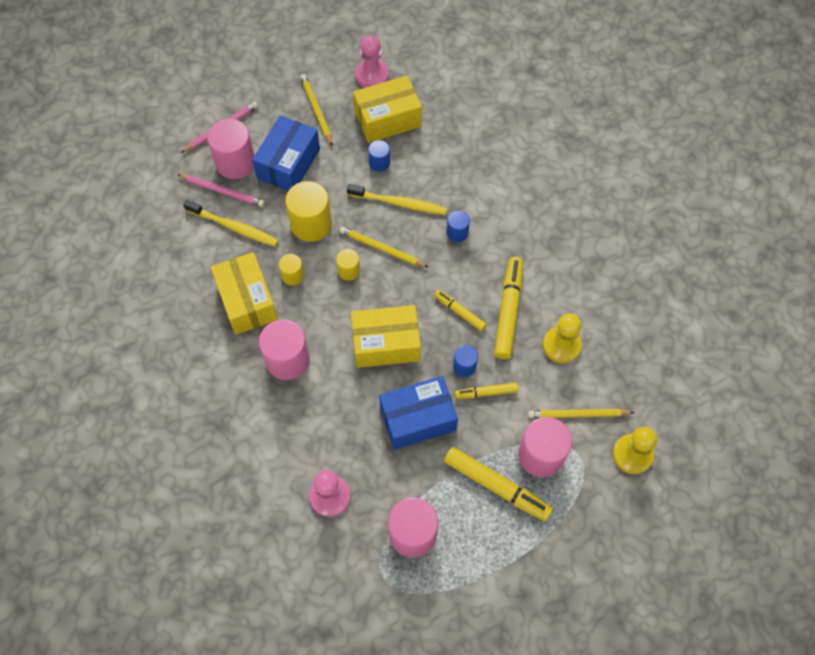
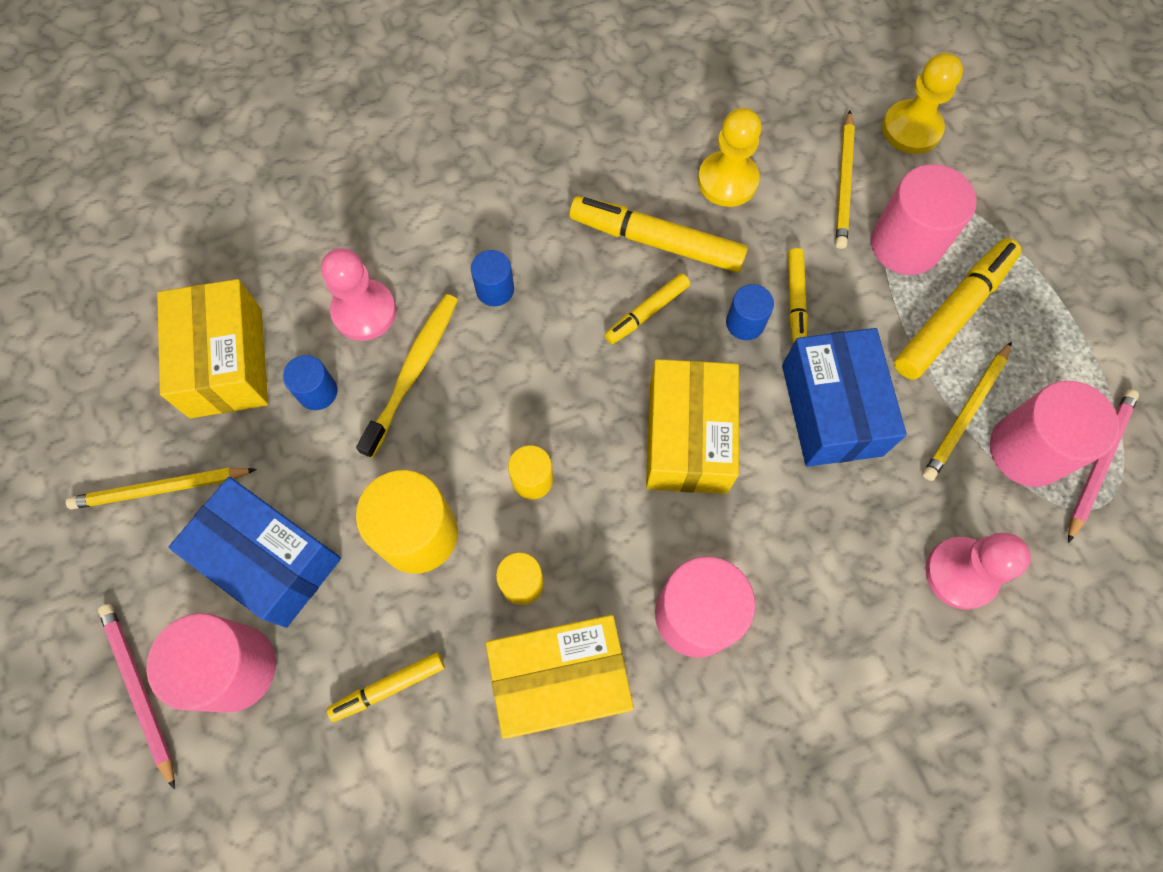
camera: 80 degrees left, 5 degrees up
(222, 191) = (296, 703): pink pencil -> pink pencil (1098, 463)
(234, 227) = (388, 687): yellow toothbrush -> yellow marker
(372, 75) = (116, 375): pink pawn -> pink pawn (364, 311)
(382, 249) = (499, 416): yellow pencil -> yellow pencil (966, 413)

